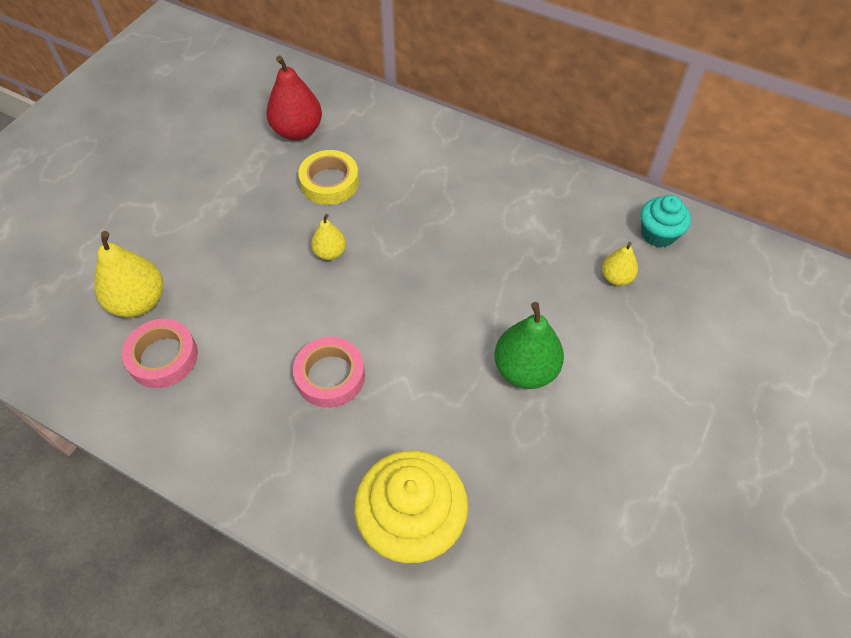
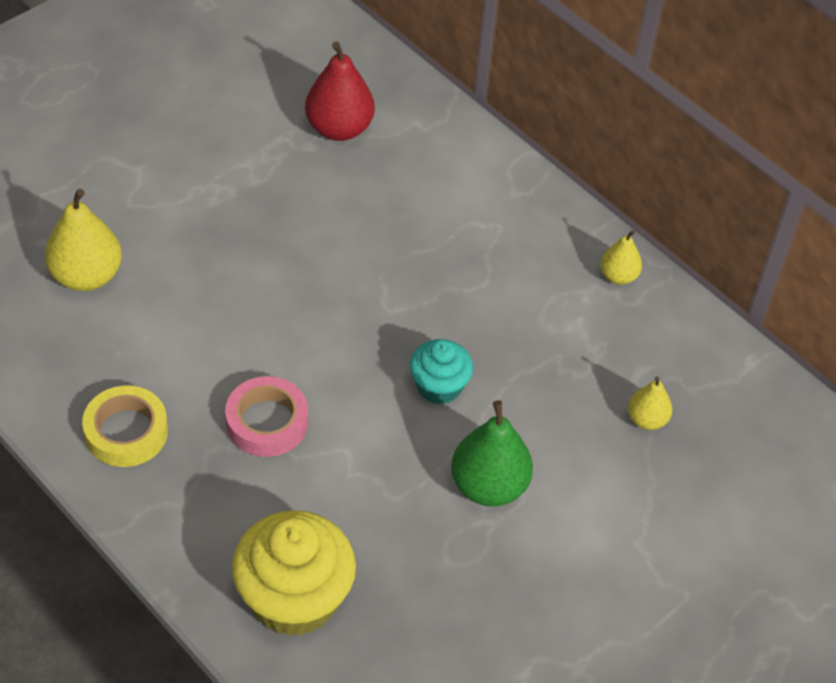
camera: 15 degrees right, 5 degrees down
(163, 357) = (93, 344): pink tape -> none
(329, 182) = (353, 203): yellow tape -> yellow tape (126, 432)
(330, 252) = (320, 286): yellow pear -> yellow pear (618, 276)
(658, 234) = (725, 385): turquoise cupcake -> turquoise cupcake (439, 386)

